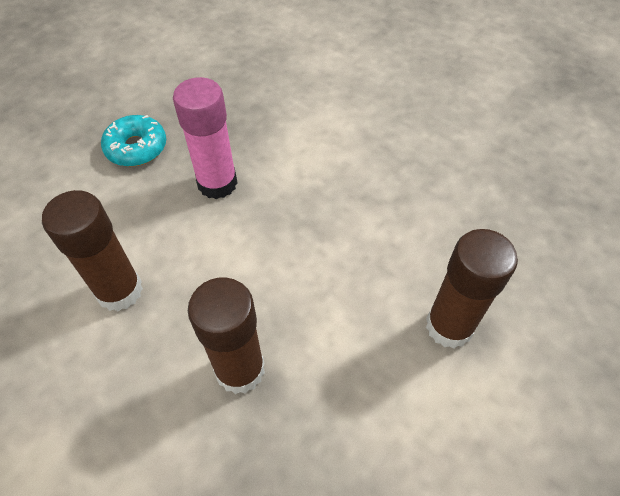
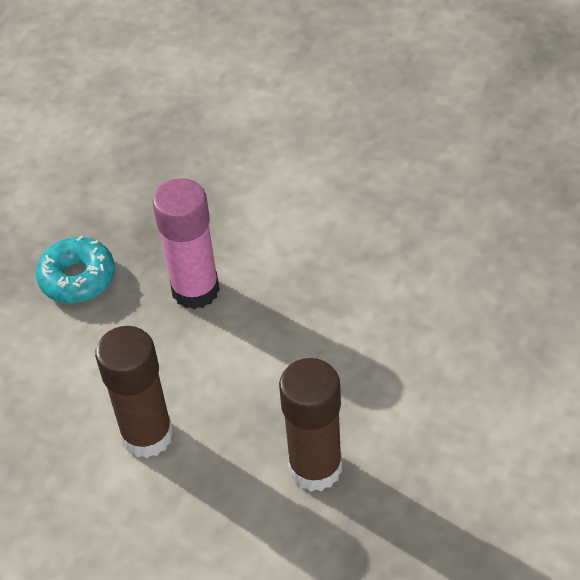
camera: 15 degrees left, 5 degrees down
(449, 326) = (507, 360): brown glue stick -> none

